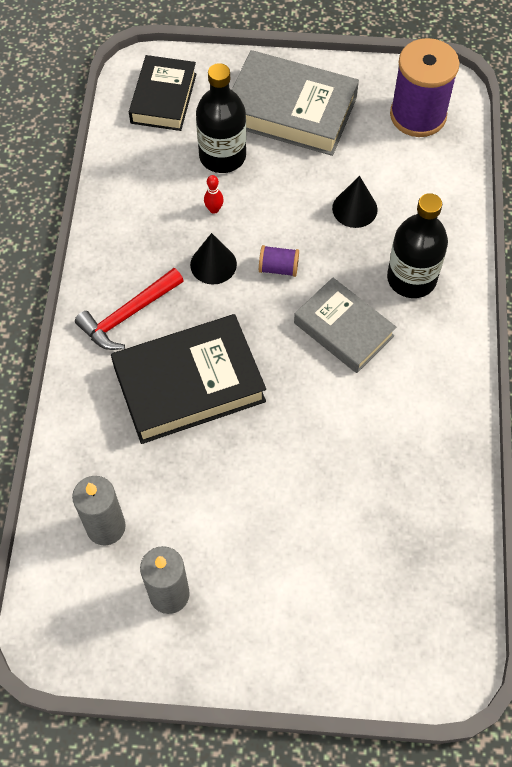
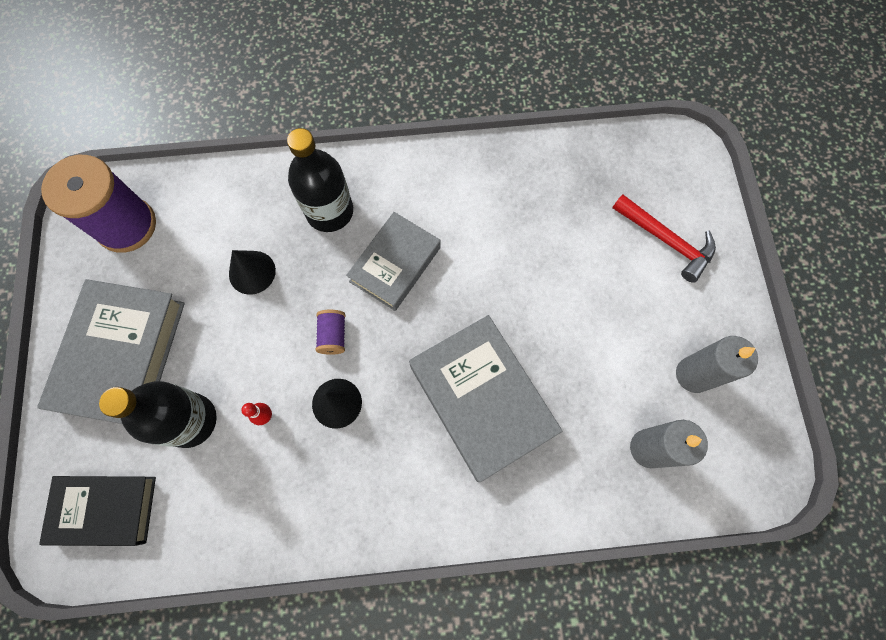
camera: 100 degrees left, 10 degrees up
(127, 315) = (413, 482): red hammer -> red hammer (666, 241)
(189, 384) = (482, 399): black book -> grey book

